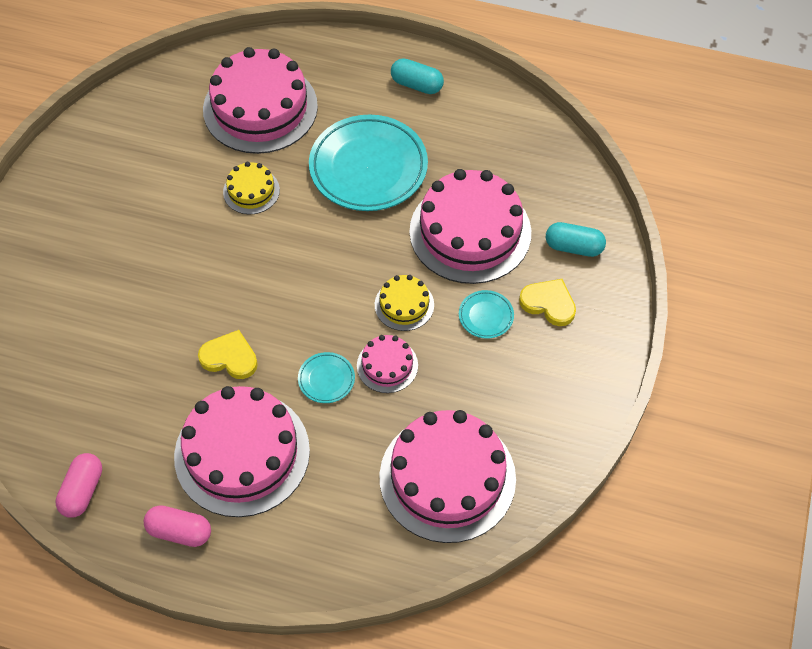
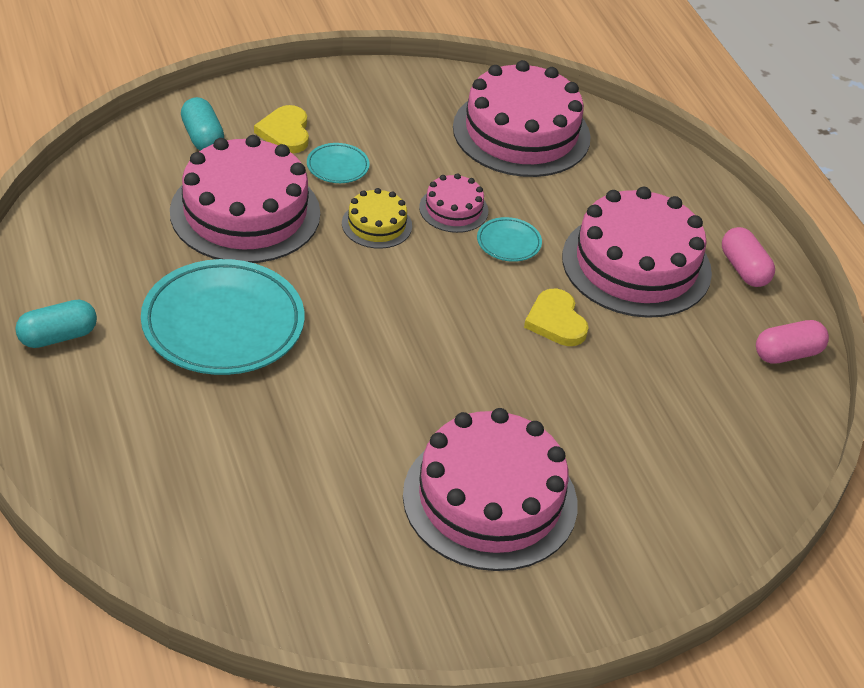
camera: 130 degrees left, 15 degrees down
(251, 191) = (342, 409): yellow cake -> none
(260, 108) = (207, 467): pink cake -> pink cake (490, 499)
(417, 84) = (57, 336): turquoise capsule -> turquoise capsule turned 75 degrees clockwise

